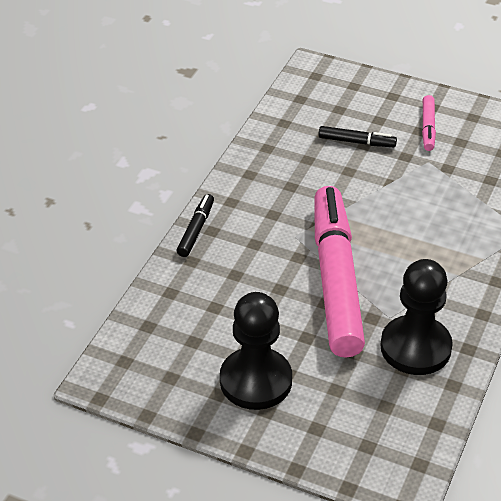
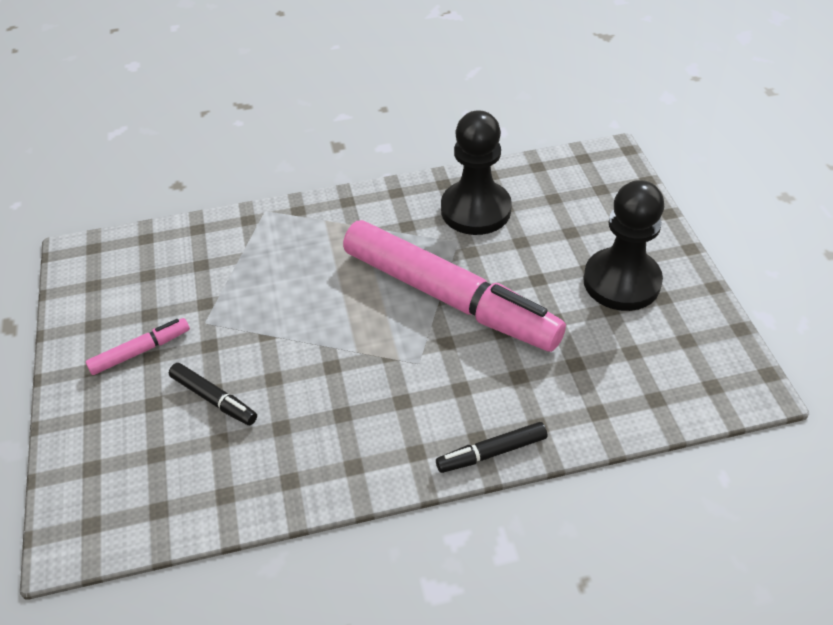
camera: 125 degrees left, 5 degrees up
(336, 280) = (449, 297): pink marker -> pink marker turned 105 degrees counterclockwise
(356, 142) = (214, 399): black marker -> black marker turned 150 degrees clockwise

